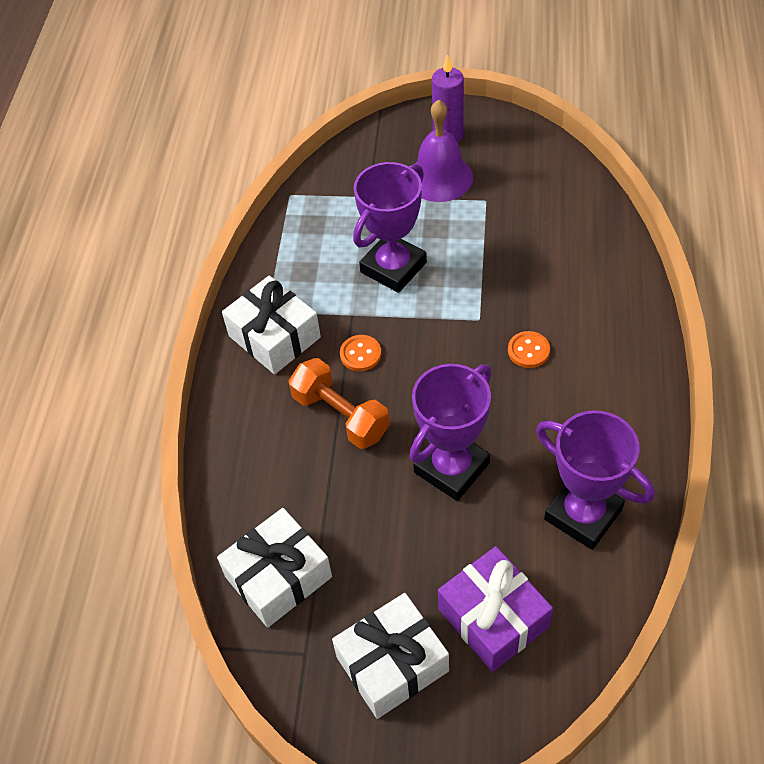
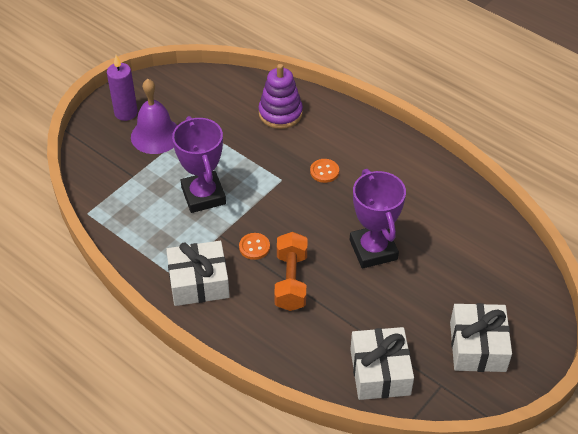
camera: 60 degrees left, 5 degrees down
(340, 415) = (291, 281): orange dumbbell -> orange dumbbell turned 75 degrees counterclockwise
(493, 618) = (482, 285): purple gift -> none
(578, 257) = (280, 113): none -> purple stacking toy
(583, 514) = (449, 212): purple trophy -> none

